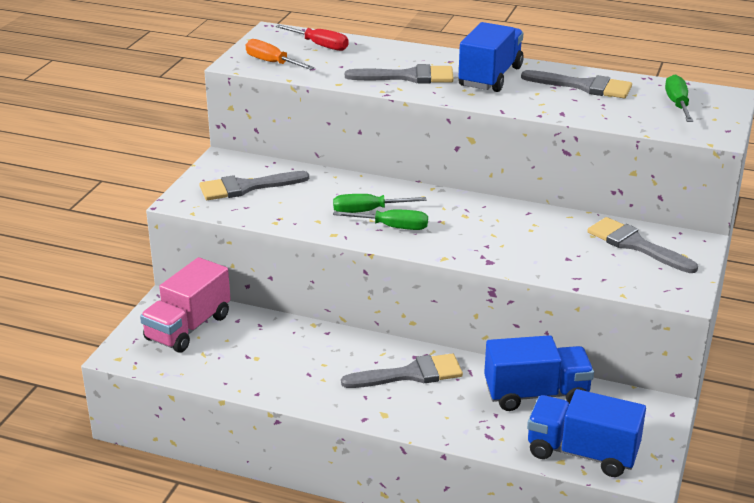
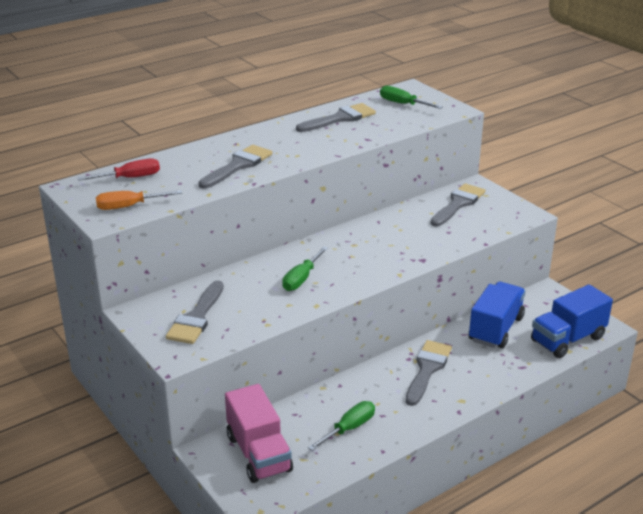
camera: 55 degrees left, 0 degrees up
(392, 227) = (336, 278): green screwdriver -> green screwdriver (349, 428)
(490, 77) = (281, 140): blue truck -> none
(635, 245) = (458, 204): grey brush -> grey brush turned 135 degrees clockwise

